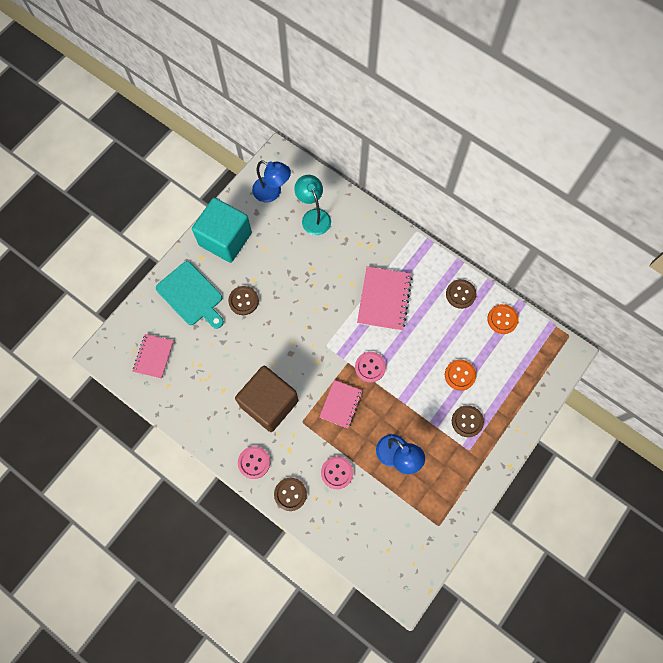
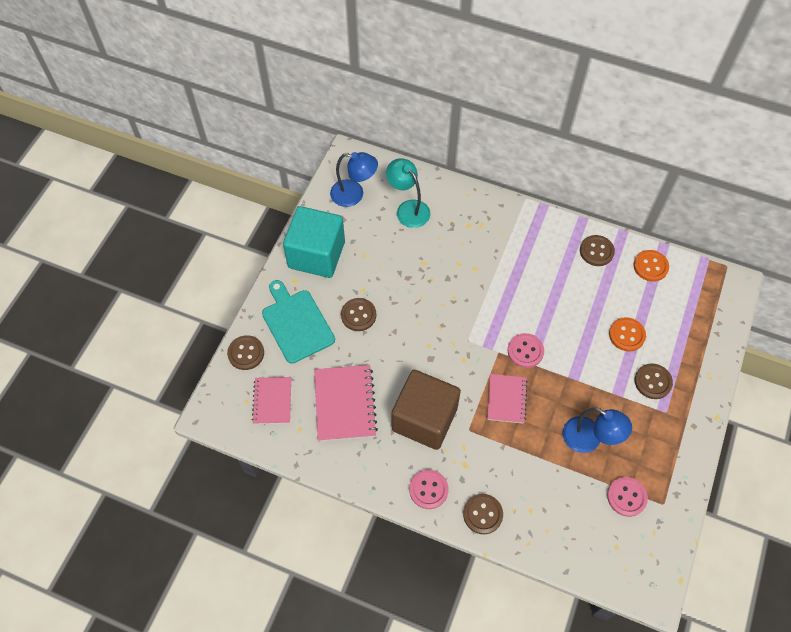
camera: 15 degrees left, 10 degrees down
(144, 311) = (246, 353): none -> brown button
(191, 295) = (296, 323): turquoise cutting board -> turquoise cutting board turned 150 degrees counterclockwise
(337, 472) = (528, 475): pink button -> pink button (626, 497)
(384, 299) = (516, 276): pink notebook -> pink notebook (345, 404)

